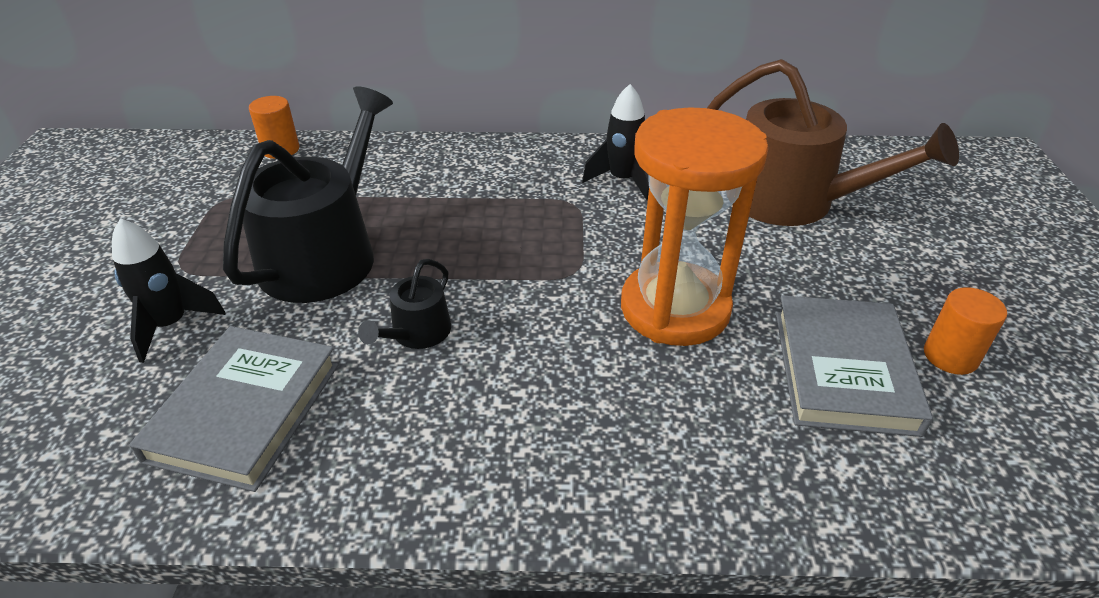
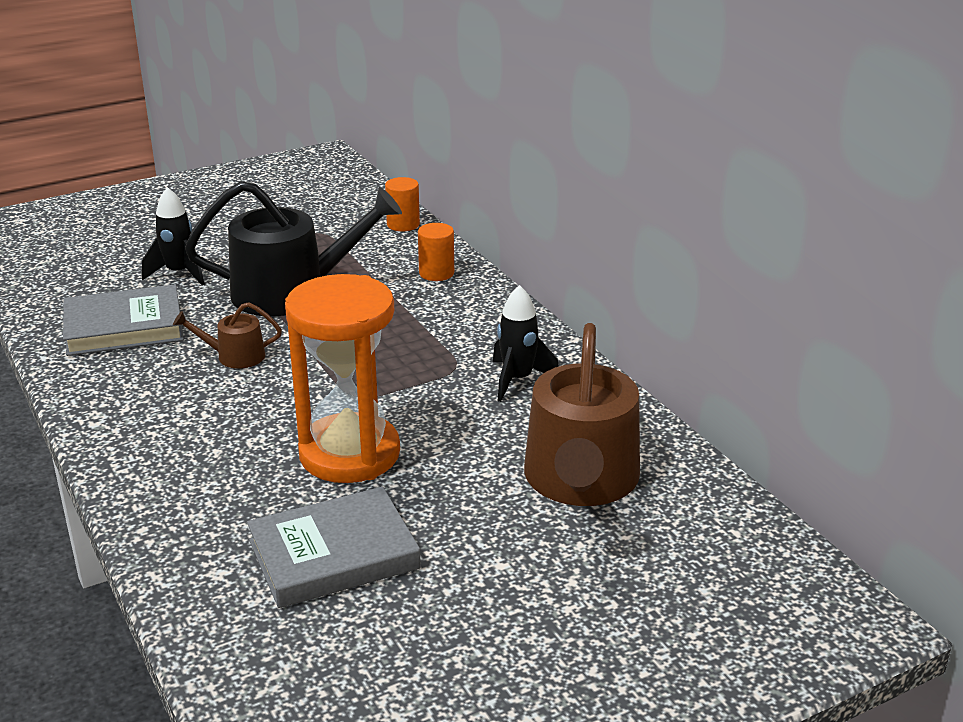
camera: 60 degrees right, 10 degrees down
(417, 333) = (234, 356): black watering can -> brown watering can
(950, 356) = (399, 613): orange cylinder -> orange cylinder (436, 273)

